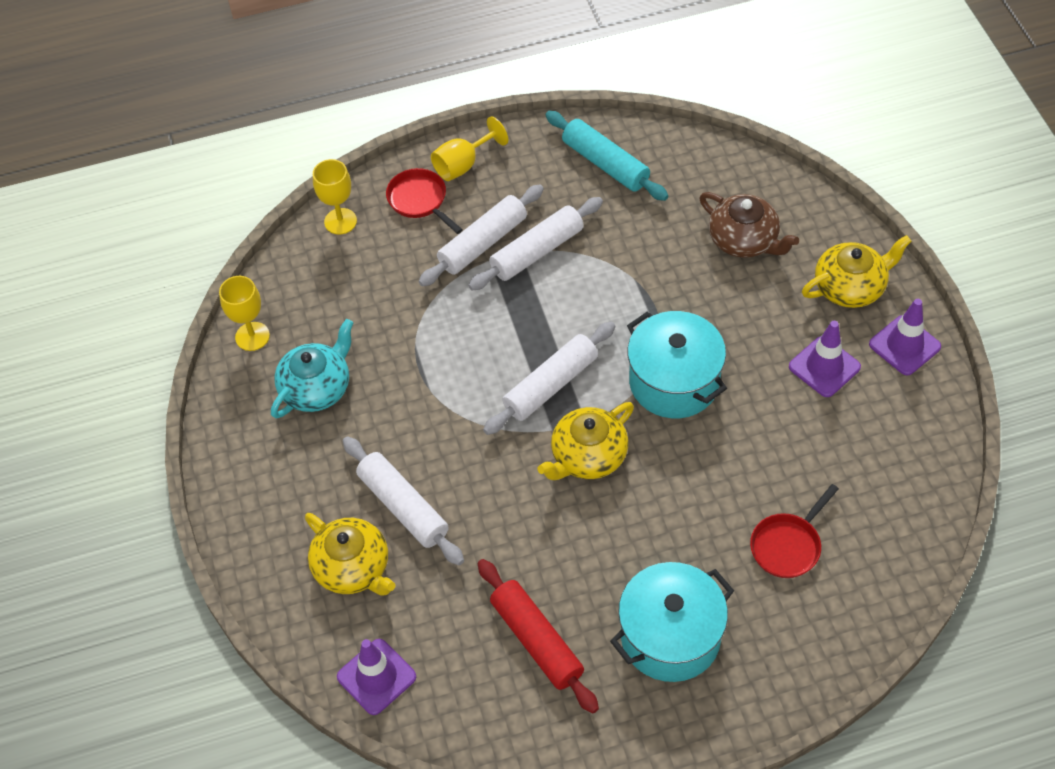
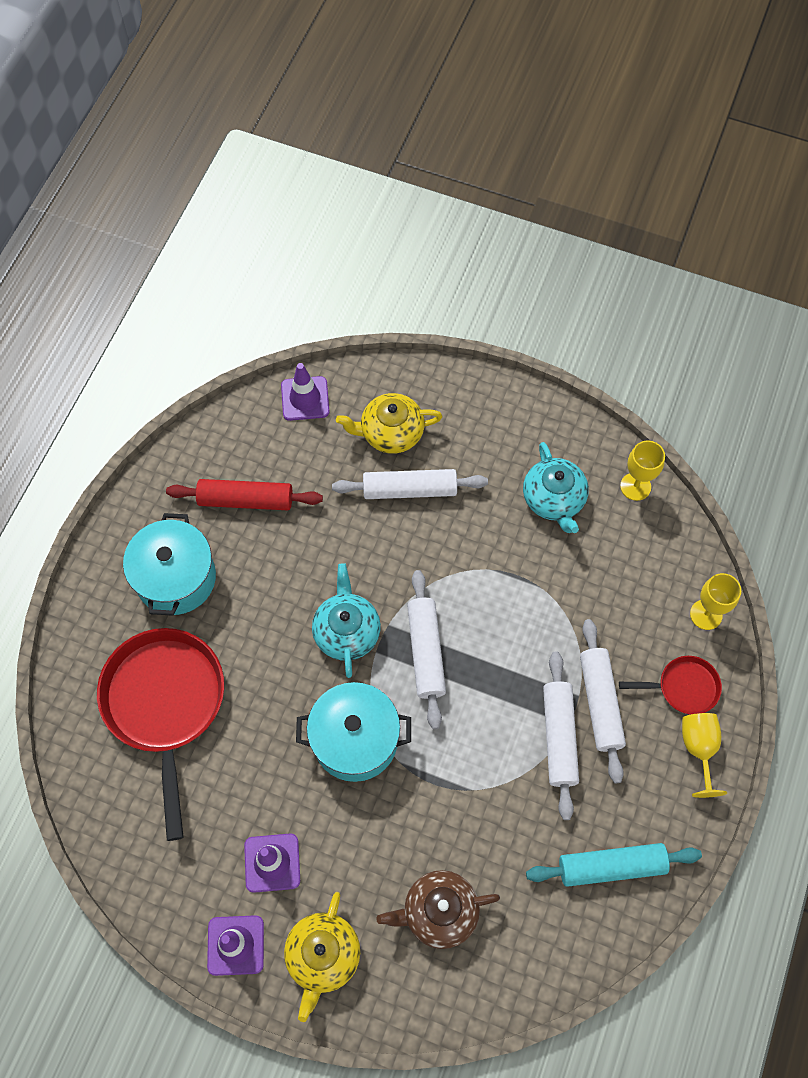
camera: 125 degrees right, 10 degrees up
(587, 456) = (347, 631): yellow teapot -> turquoise teapot
(788, 545) = (165, 704): red pan -> red pan, size x2.06

